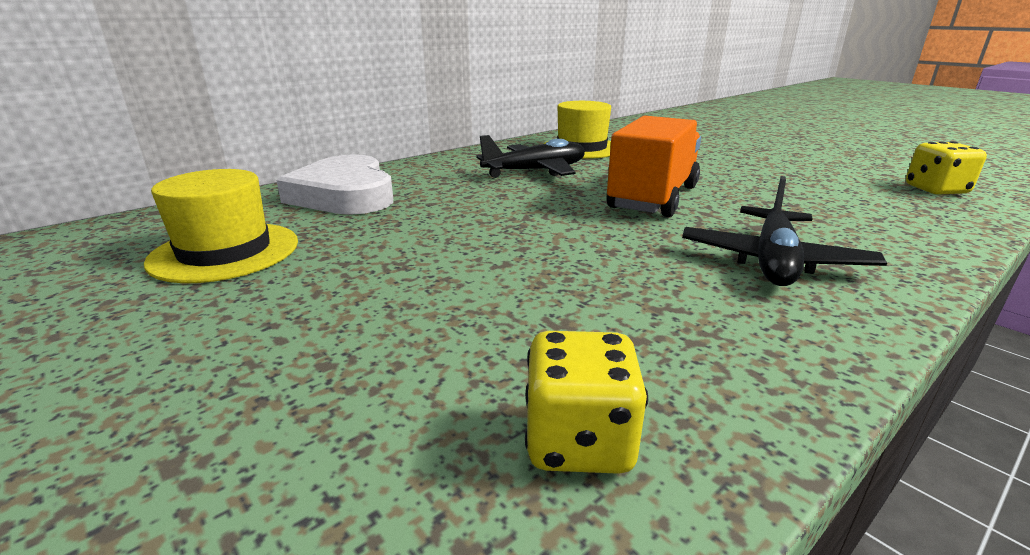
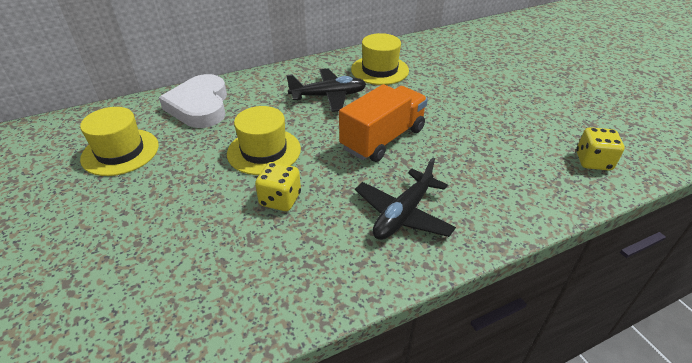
camera: 15 degrees right, 15 degrees up
(487, 225) = (264, 151): none -> yellow hat
(579, 441) = (215, 308): yellow dice -> yellow dice (280, 199)

